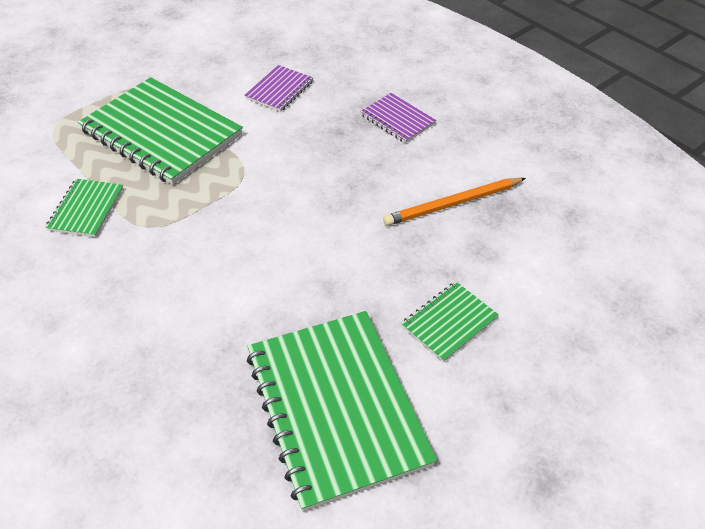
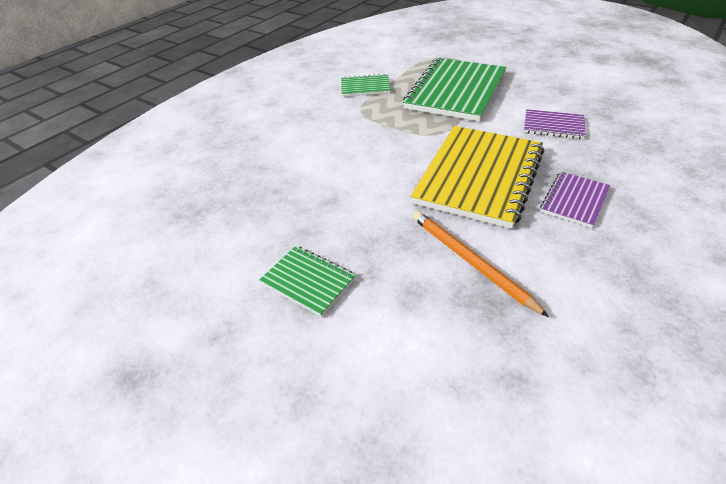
camera: 80 degrees right, 5 degrees down
(336, 407) = (213, 228): green notebook -> none
(338, 164) = (479, 177): none -> yellow notebook

